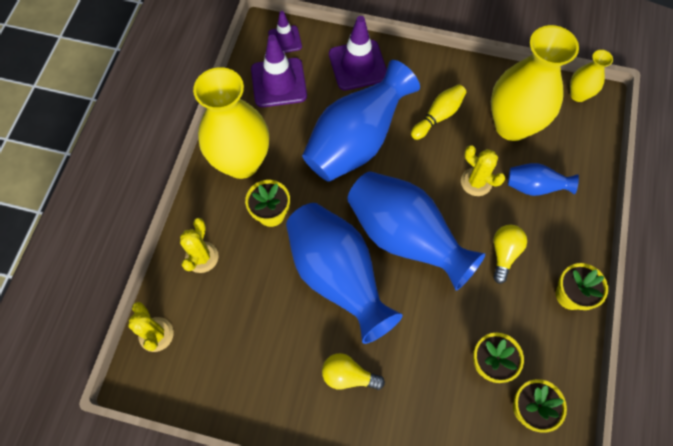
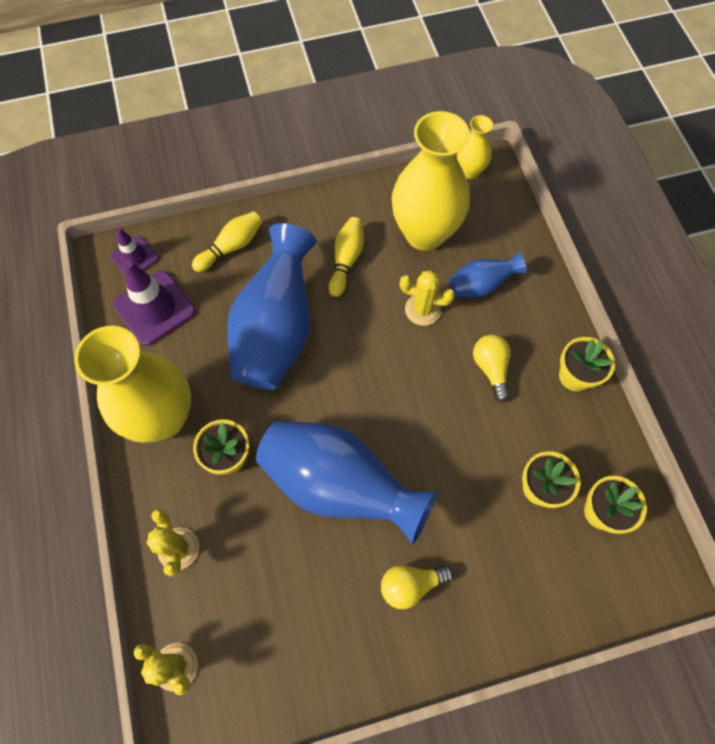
camera: 30 degrees left, 0 degrees up
(358, 65) = (231, 247): purple traffic cone -> yellow bowling pin
(404, 237) = (384, 405): blue vase -> none

